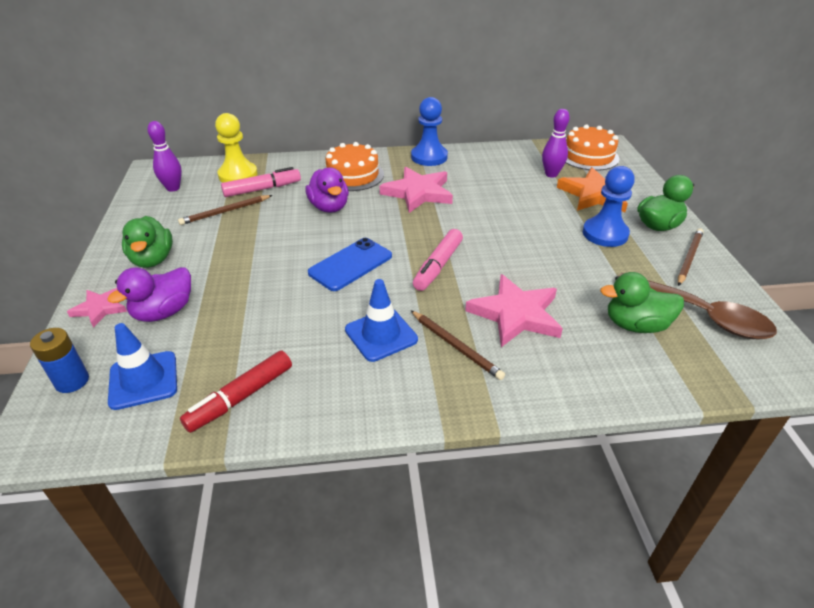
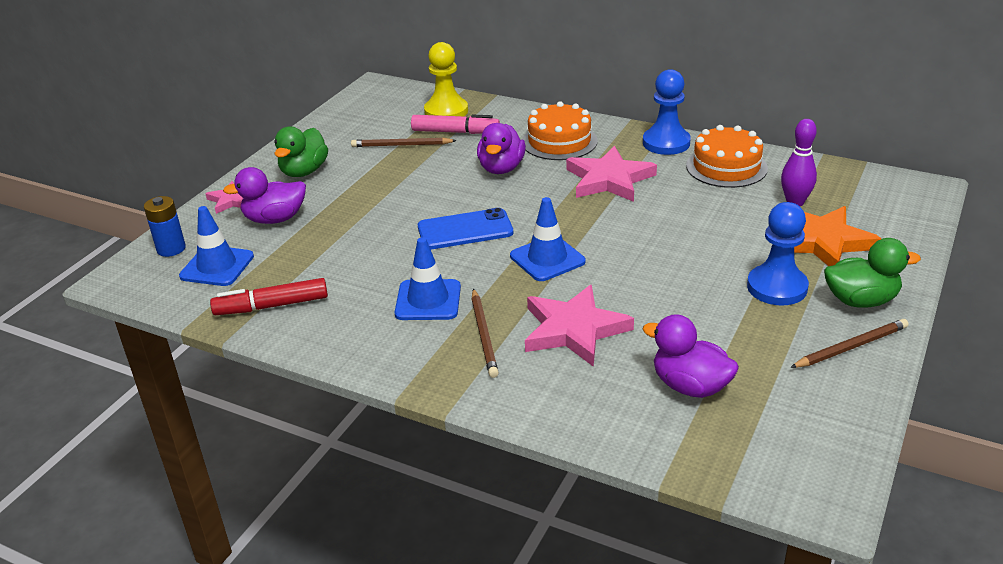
camera: 35 degrees right, 5 degrees down
(173, 188) = (377, 109): purple bowling pin -> none
(438, 266) = (547, 259): pink marker -> blue traffic cone
(588, 156) = (875, 194): orange cake -> orange cake (726, 167)
(635, 325) = (690, 386): green duck -> purple duck
(701, 315) = (782, 405): brown spoon -> none

